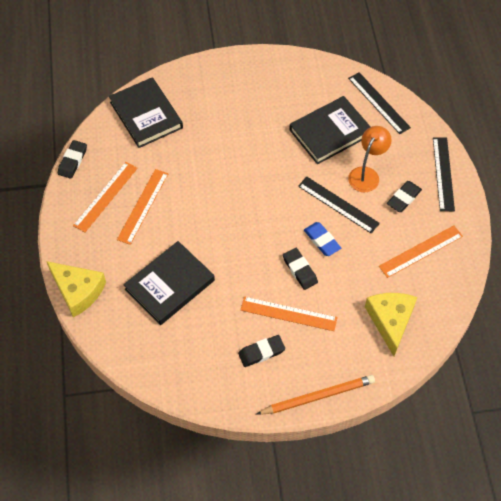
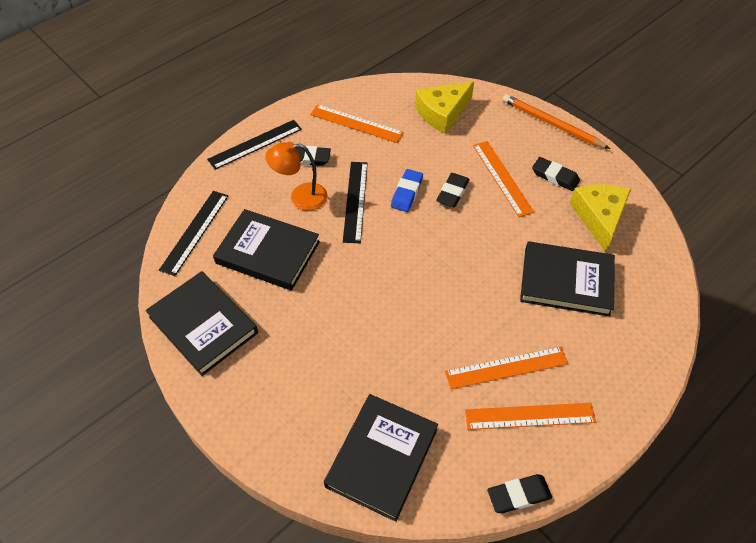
camera: 125 degrees left, 5 degrees down
(78, 291) = (655, 357): yellow cheese -> yellow cheese (599, 217)
(298, 77) = (203, 325): none -> black book

